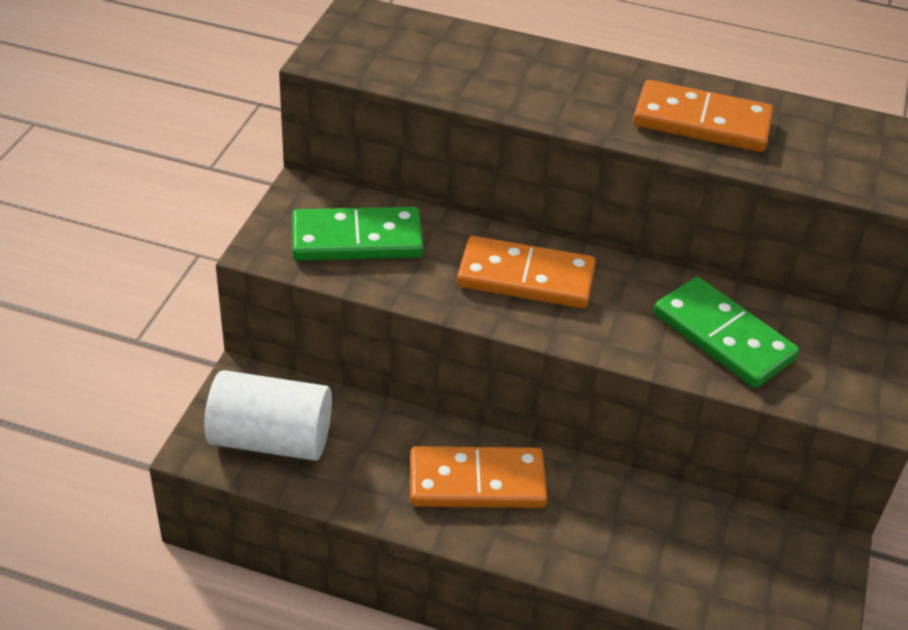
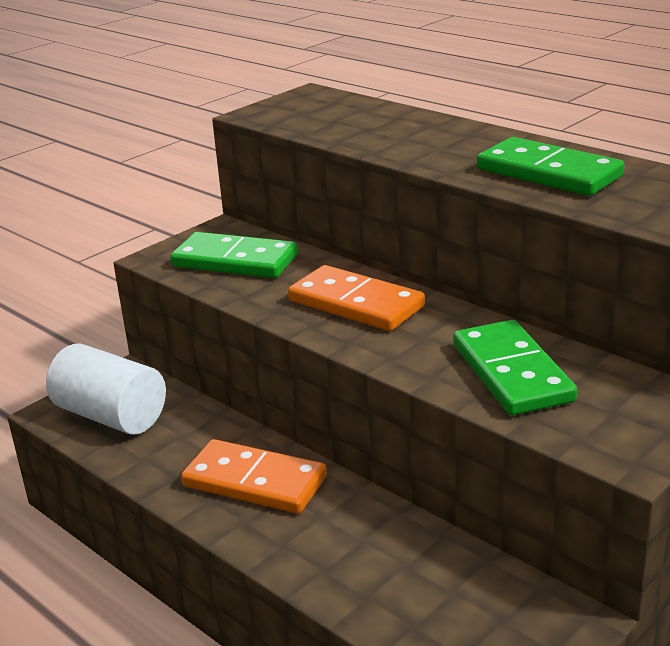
camera: 30 degrees right, 15 degrees down
(701, 122) = (548, 173): orange domino -> green domino

